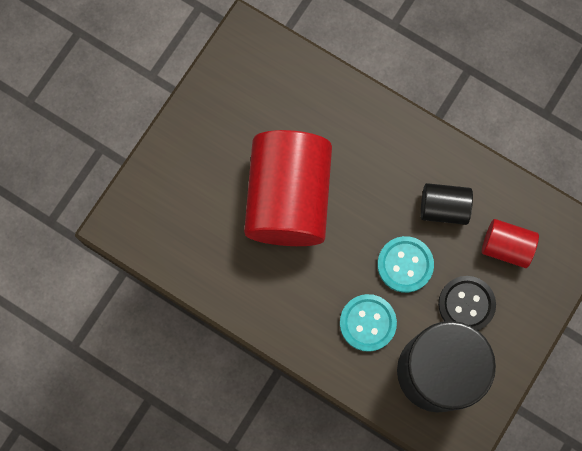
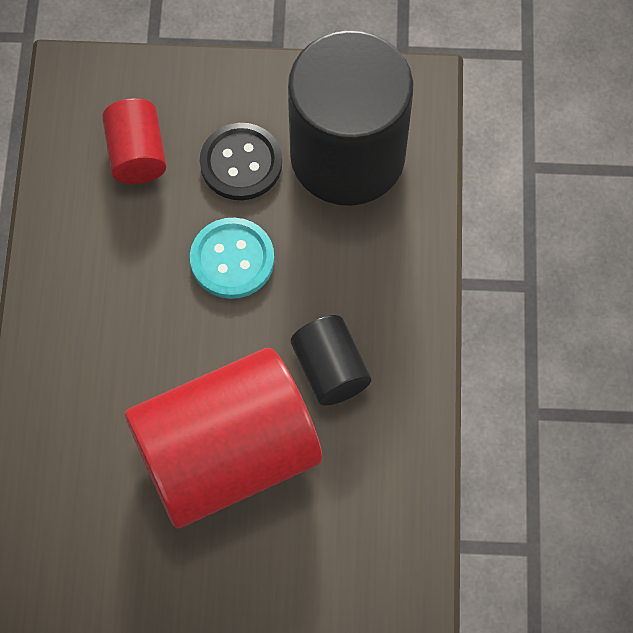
camera: 120 degrees left, 10 degrees down
(367, 323) = (336, 265): turquoise button -> none
(443, 208) = (126, 252): black cylinder -> black cylinder (330, 369)

